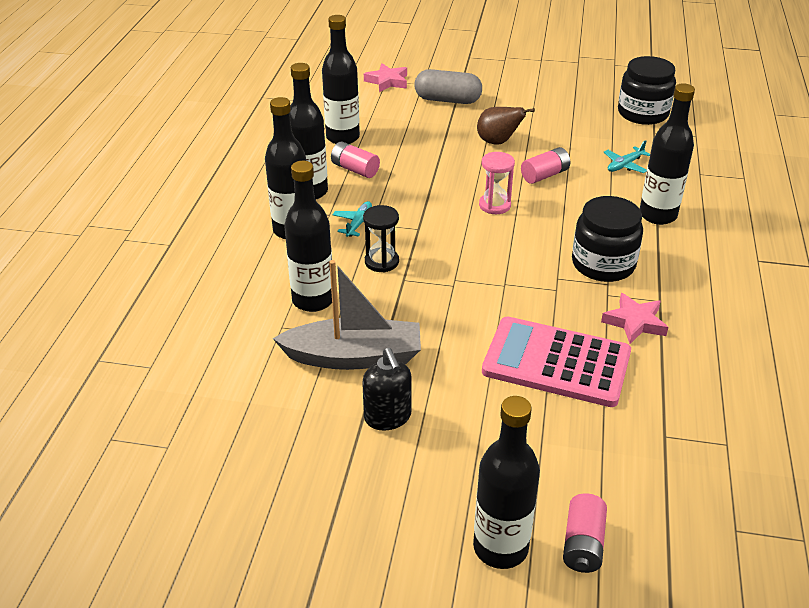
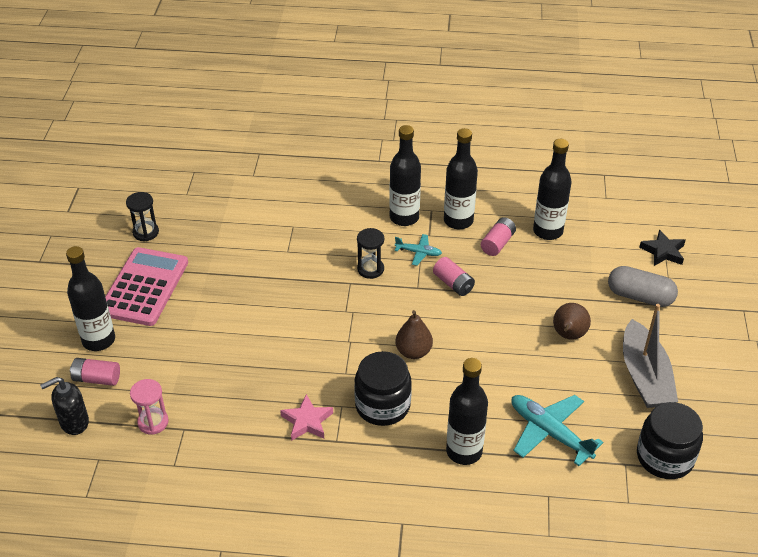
camera: 85 degrees right, 5 degrees up
(250, 498) = (145, 232): none -> black hourglass
(313, 300) = (322, 238): black bottle -> none
(353, 357) = (263, 263): grey boat -> grey boat (644, 376)
(387, 81) = (663, 251): pink star -> black star
(388, 417) = (206, 284): black soap dispenser -> black soap dispenser (74, 422)
(447, 100) = (640, 297): grey capsule -> grey capsule turned 75 degrees counterclockwise
(494, 205) = (459, 334): pink hourglass -> pink hourglass (153, 422)
(521, 238) = (413, 352): none -> brown pear
(545, 175) = (516, 369): pink battery -> pink battery (453, 284)
(556, 362) = (259, 370): pink calculator -> pink calculator (144, 287)
(625, 165) = (549, 432): turquoise plane -> turquoise plane, size x1.85

